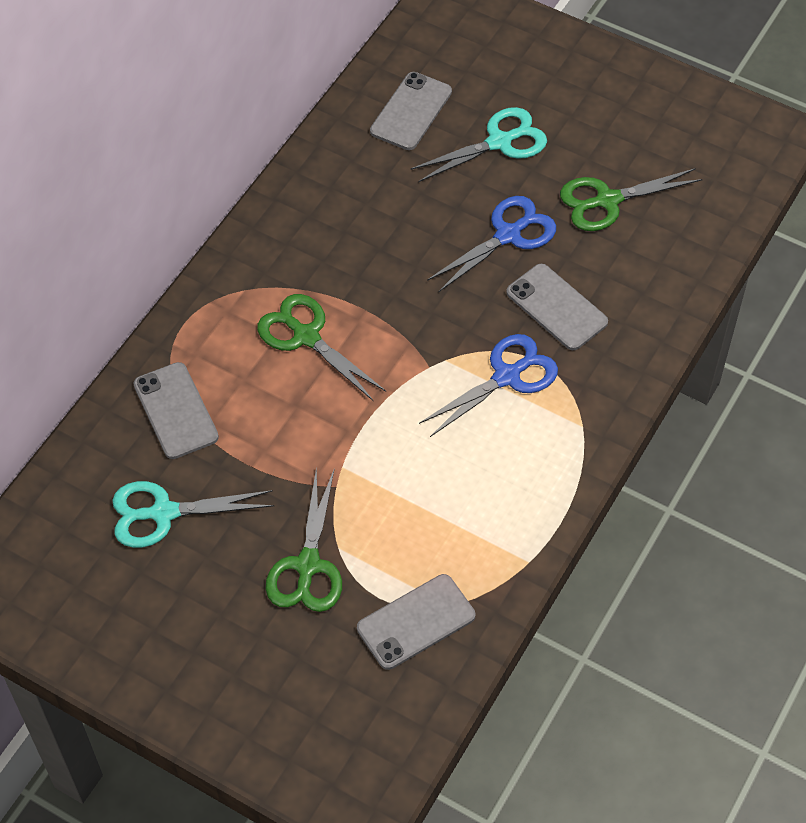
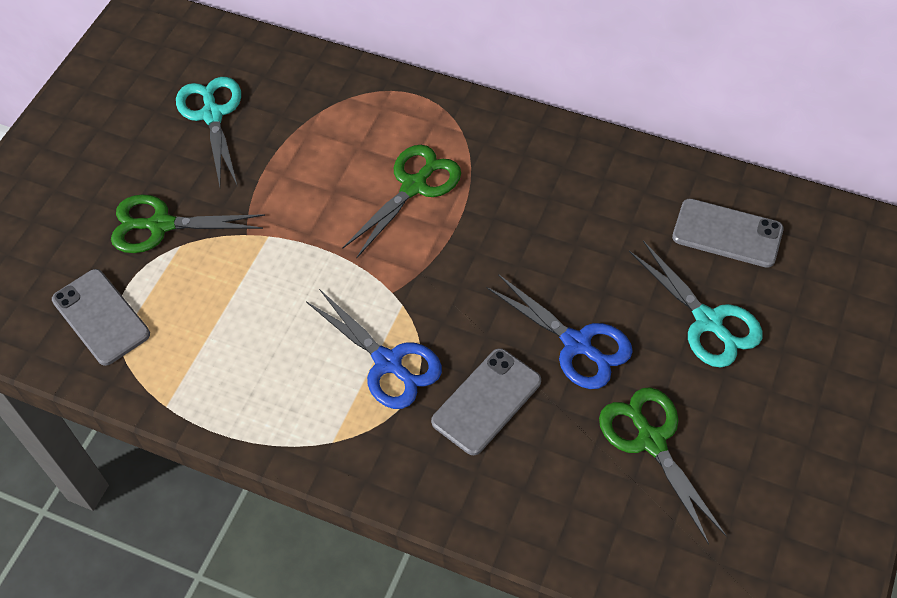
camera: 85 degrees right, 0 degrees up
(176, 411) = (319, 105): grey phone -> none

